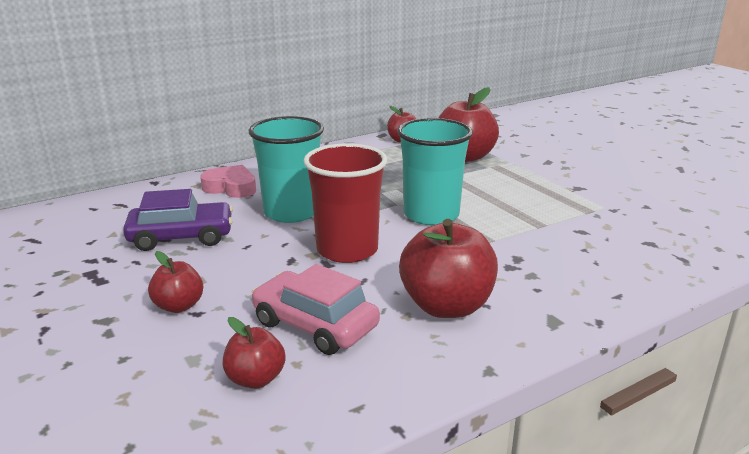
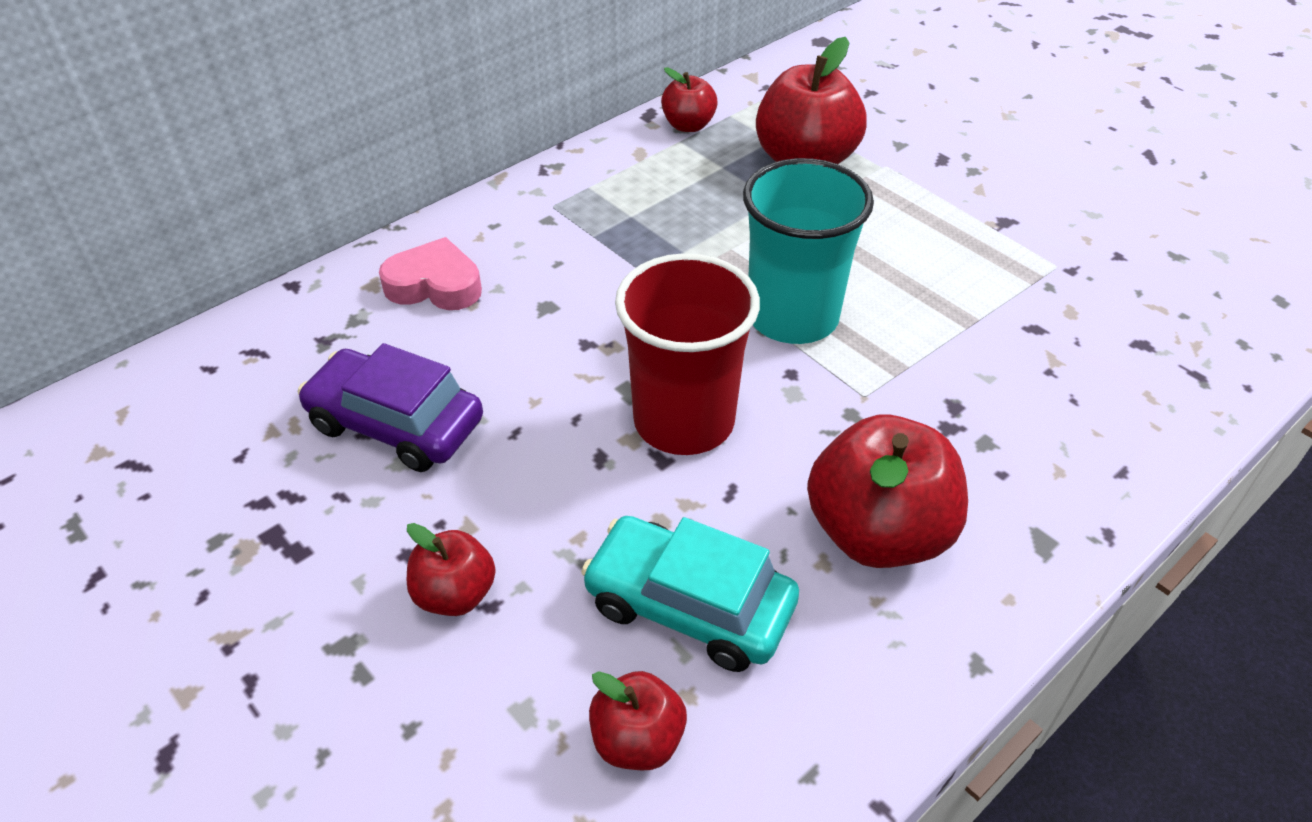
camera: 10 degrees left, 20 degrees up
(181, 237) = (396, 424): purple car -> purple car turned 135 degrees counterclockwise
(291, 212) = (561, 338): turquoise cup -> none
(315, 325) = (689, 606): pink car -> turquoise car

